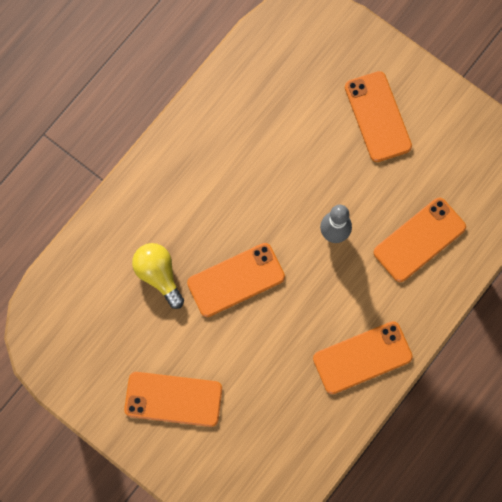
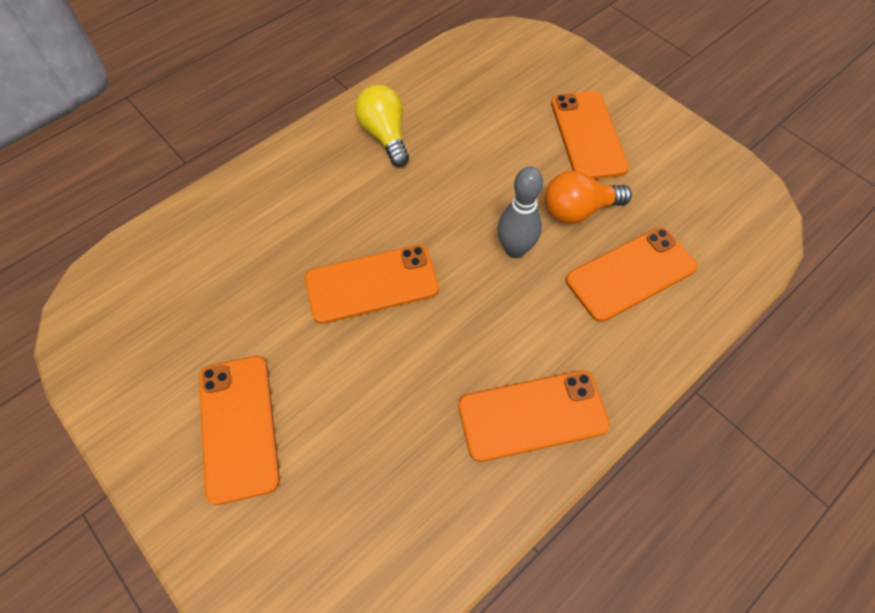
camera: 10 degrees right, 15 degrees down
(158, 275) = (271, 262): yellow light bulb -> yellow light bulb (385, 135)
(173, 399) = (239, 427): orange phone -> orange phone turned 60 degrees clockwise
(377, 191) = (578, 210): none -> orange light bulb

